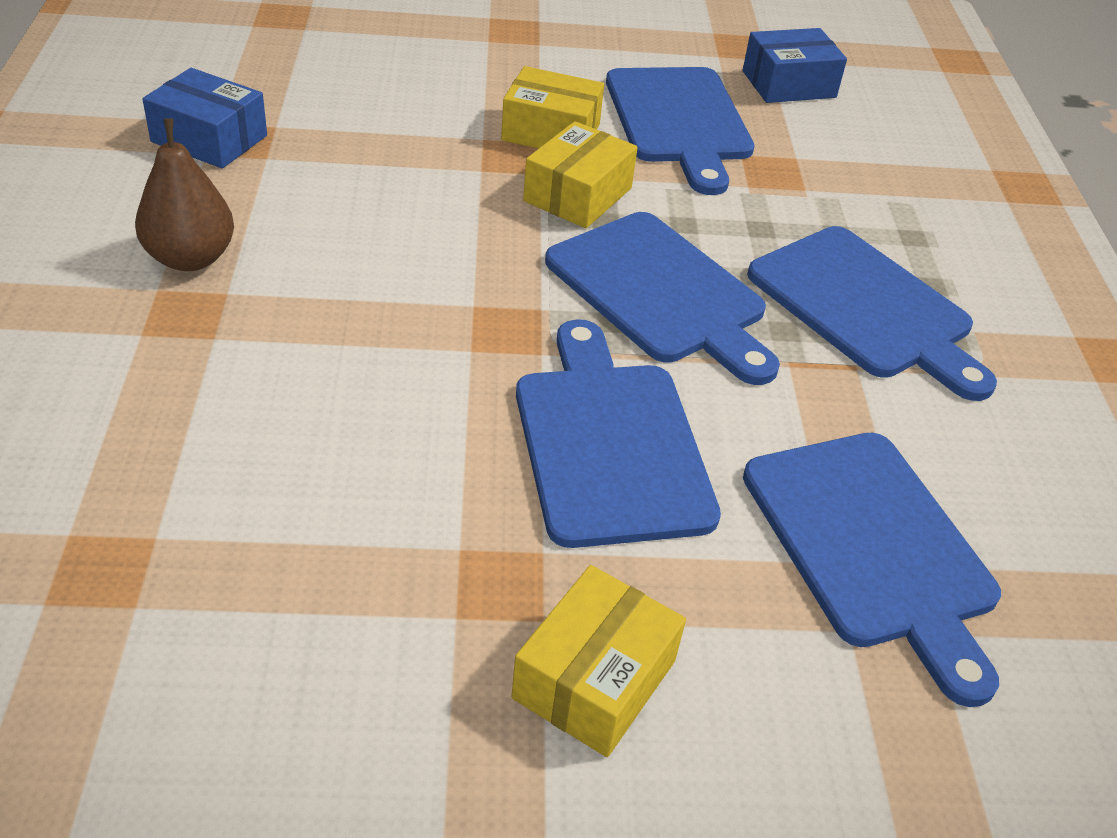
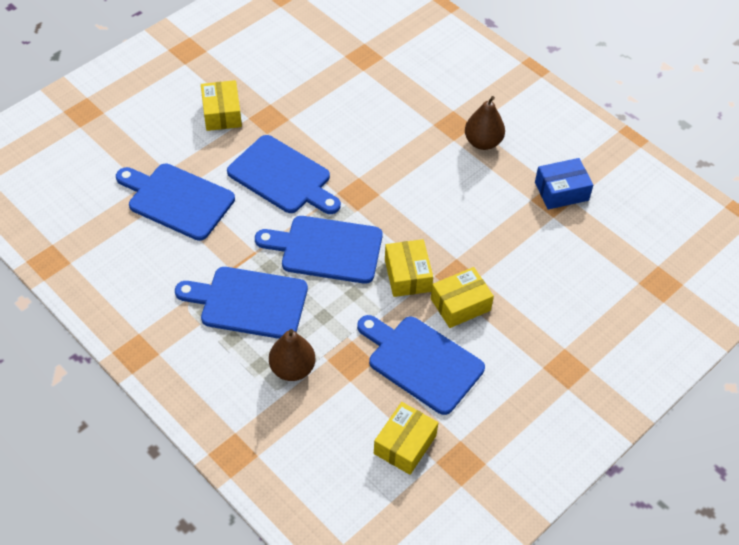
camera: 140 degrees right, 10 degrees up
(788, 84) = (405, 444): blue box -> yellow box
(867, 208) = (292, 369): none -> brown pear

